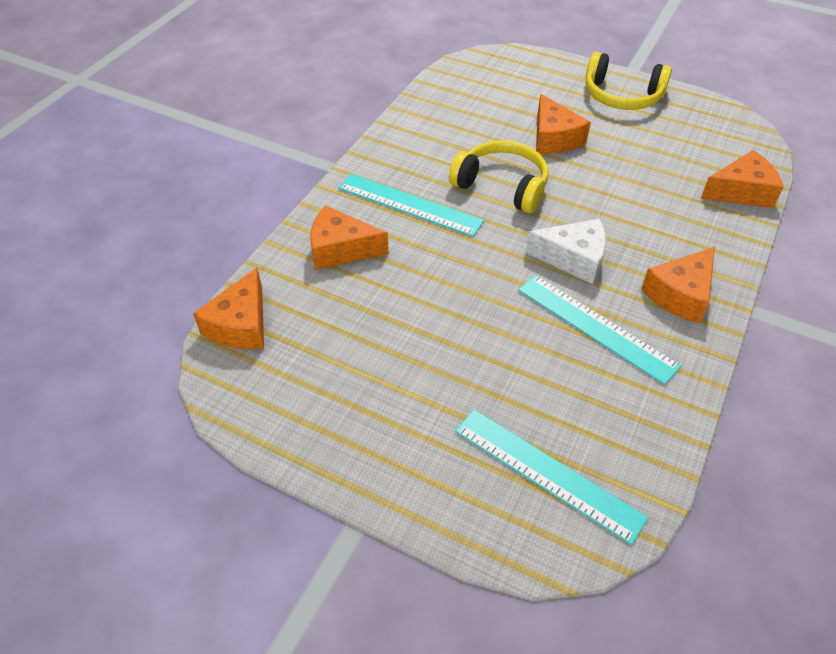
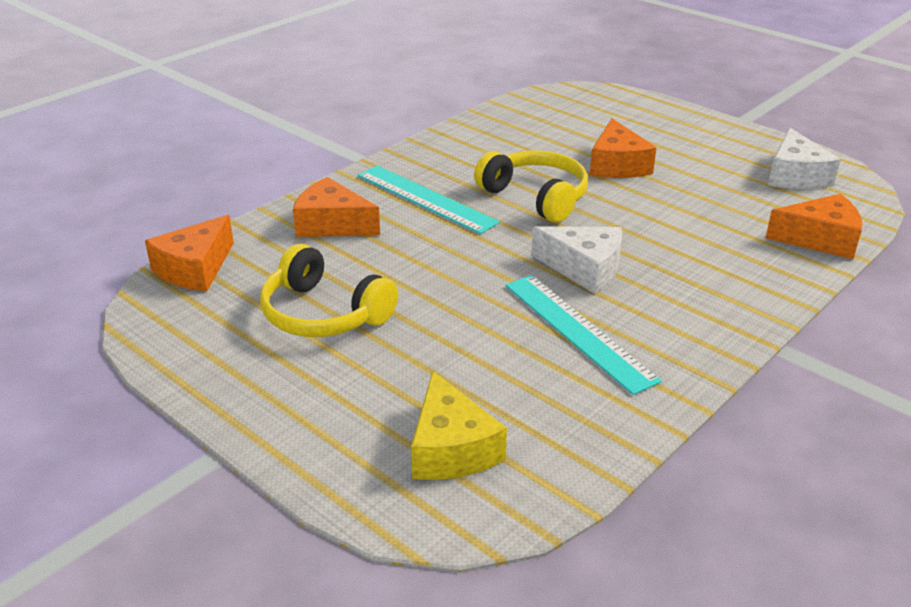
camera: 15 degrees right, 15 degrees down
(547, 473) = (451, 448): turquoise ruler -> yellow cheese
(622, 96) = (716, 139): yellow headphones -> yellow headphones (323, 314)
(680, 294) = (695, 318): orange cheese -> none
(698, 126) = (795, 176): none -> white cheese

